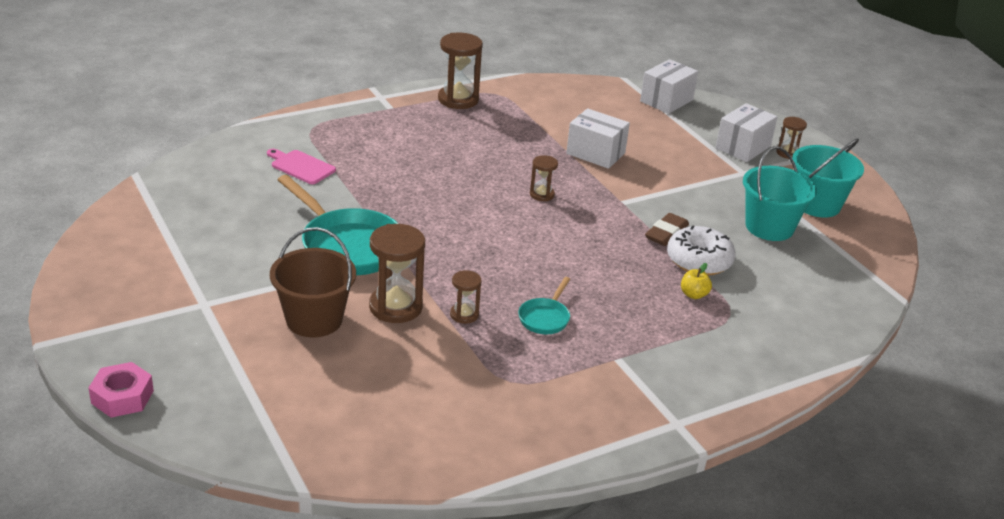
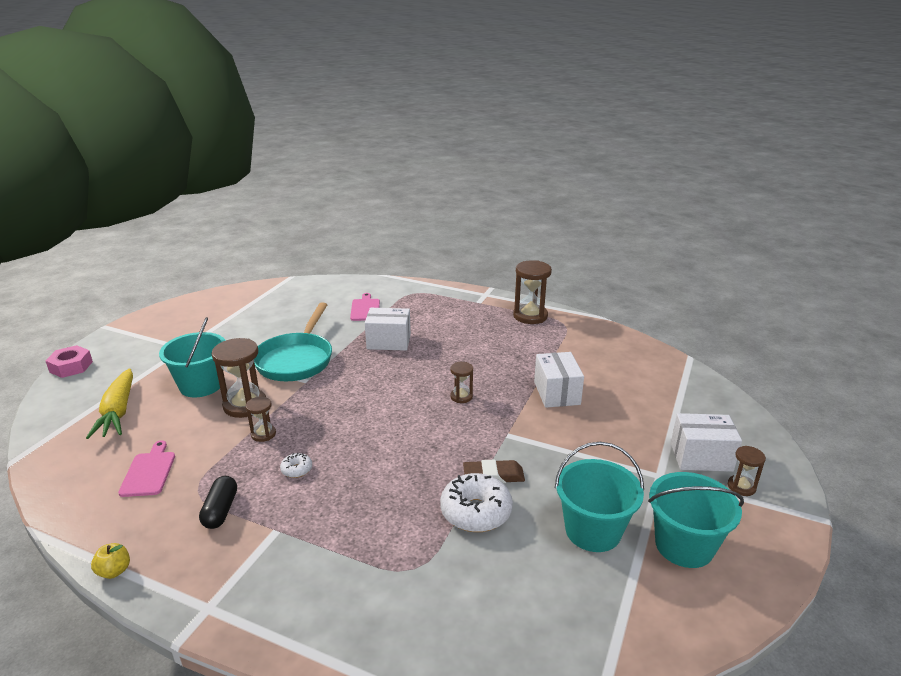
camera: 55 degrees right, 5 degrees down
(293, 389) = (118, 412): none -> yellow carrot
(314, 319) = (201, 385): brown bucket -> turquoise bucket
(443, 400) = (149, 472): none -> pink cutting board
(545, 318) = (296, 470): turquoise pan -> white donut
(557, 378) = (220, 510): none -> black capsule
(666, 100) = (696, 388): white box -> white box (389, 341)
(693, 294) = (418, 532): yellow apple -> yellow apple (114, 571)

